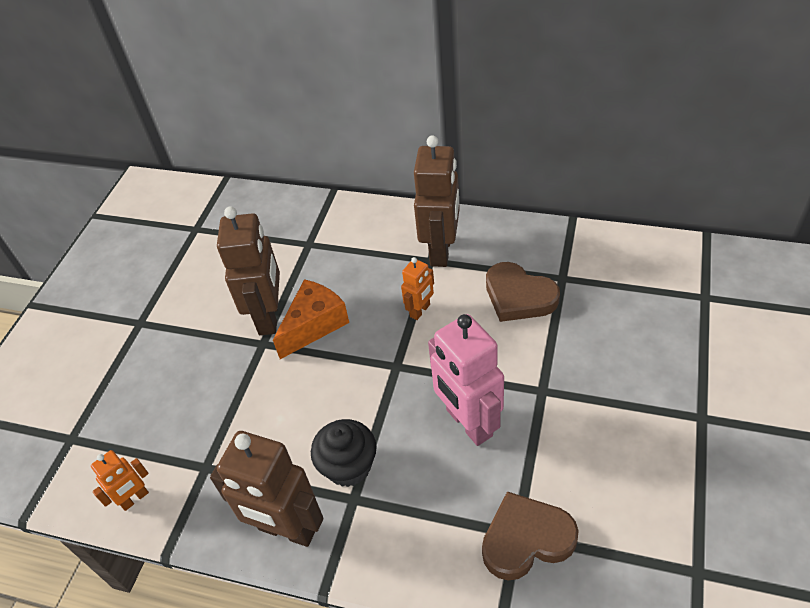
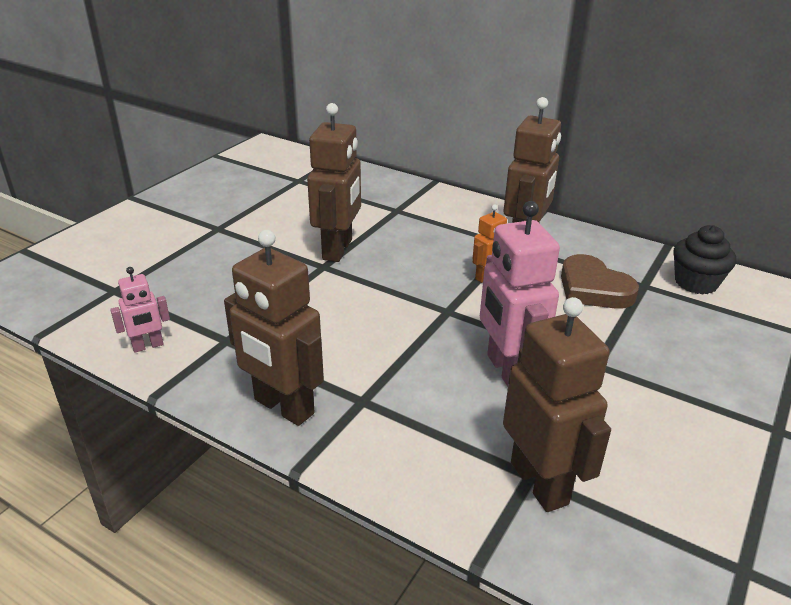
camera: 10 degrees right, 15 degrees down
(135, 499) = (148, 346): orange robot -> pink robot
(314, 325) = (378, 264): orange cheese -> none
(348, 466) = (368, 374): black cupcake -> black cupcake (696, 283)
(526, 539) = (540, 483): brown heart -> brown robot

